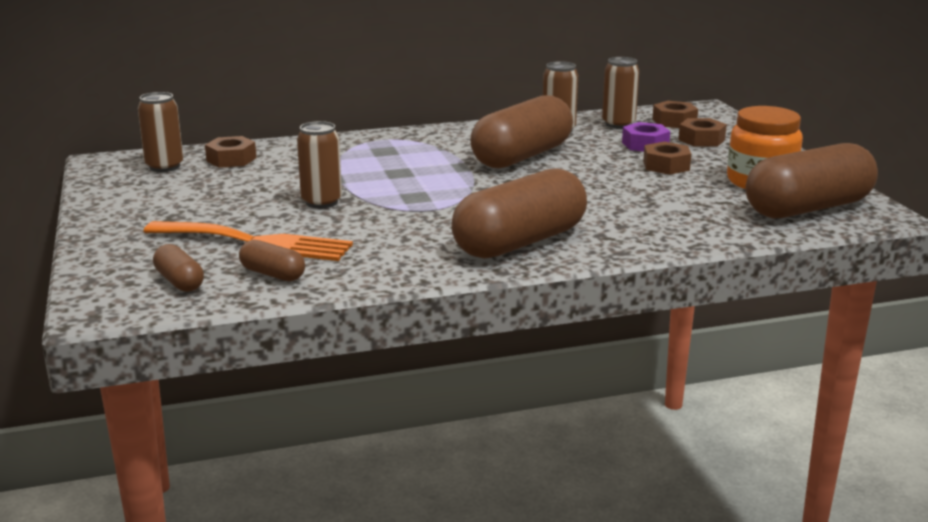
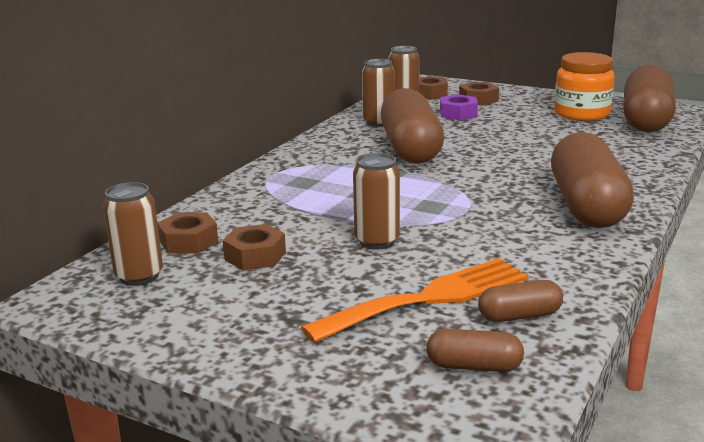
camera: 45 degrees left, 0 degrees up
(666, 166) = (509, 122): brown nut -> brown nut (255, 256)

